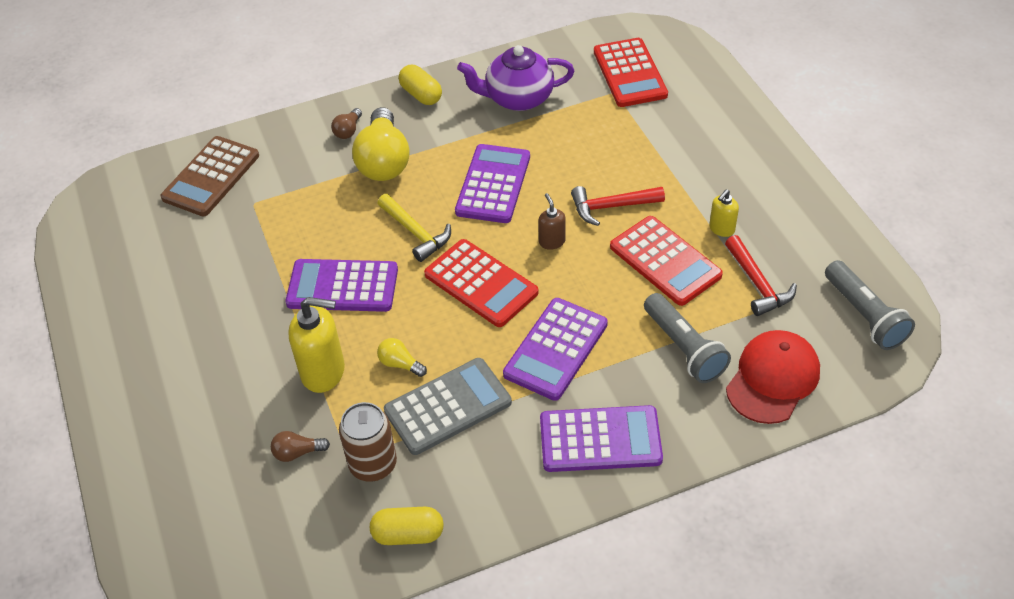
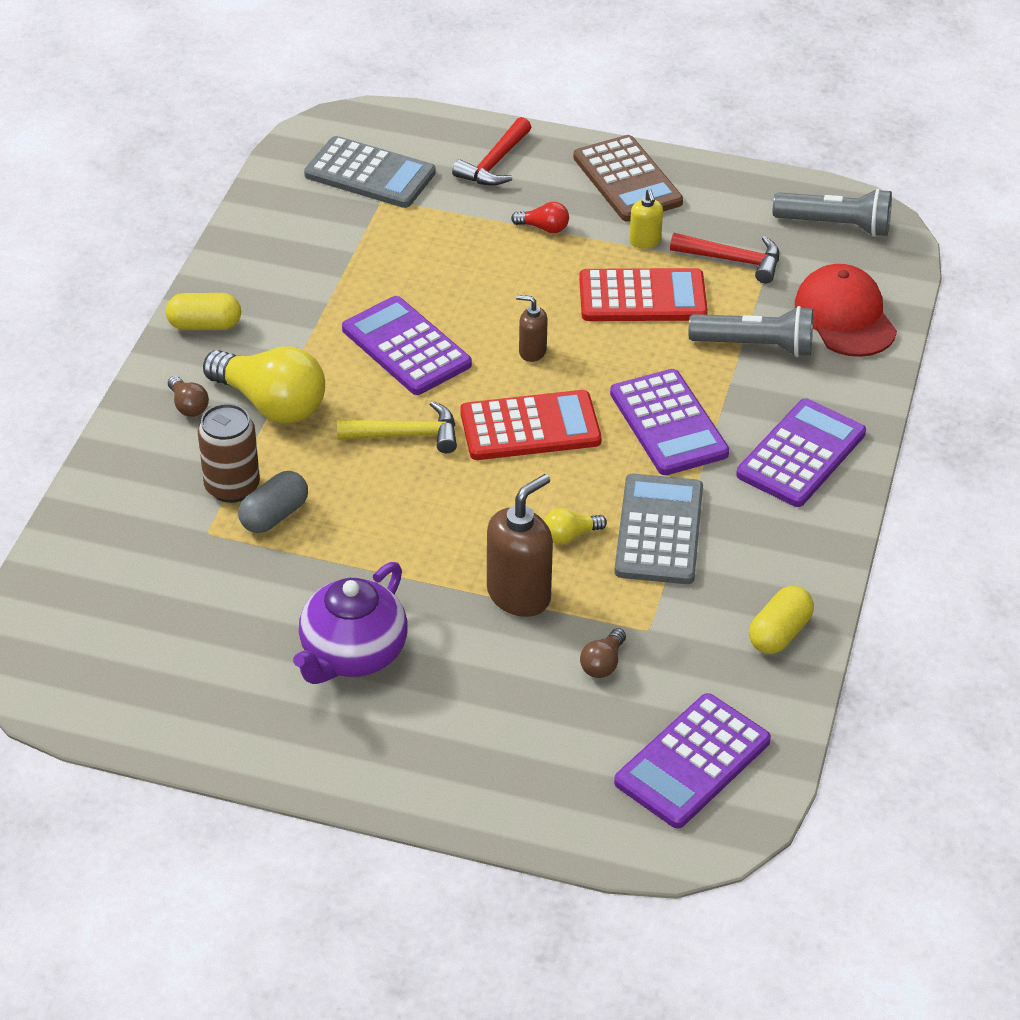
camera: 55 degrees left, 5 degrees down
(211, 177) = (120, 546): brown calculator -> brown calculator (627, 180)
(292, 221) = (274, 515): none -> grey capsule
(323, 372) = (519, 595): yellow soap dispenser -> brown soap dispenser
(342, 286) = (418, 524): purple calculator -> purple calculator (692, 762)
(373, 464) = (674, 617): brown can -> brown can (232, 487)
(517, 98) = (304, 264): purple teapot -> purple teapot (352, 654)
(611, 207) = (534, 290): red hammer -> red hammer (494, 163)
(630, 73) = (370, 174): red calculator -> grey calculator
(675, 175) = (544, 228): none -> red light bulb

